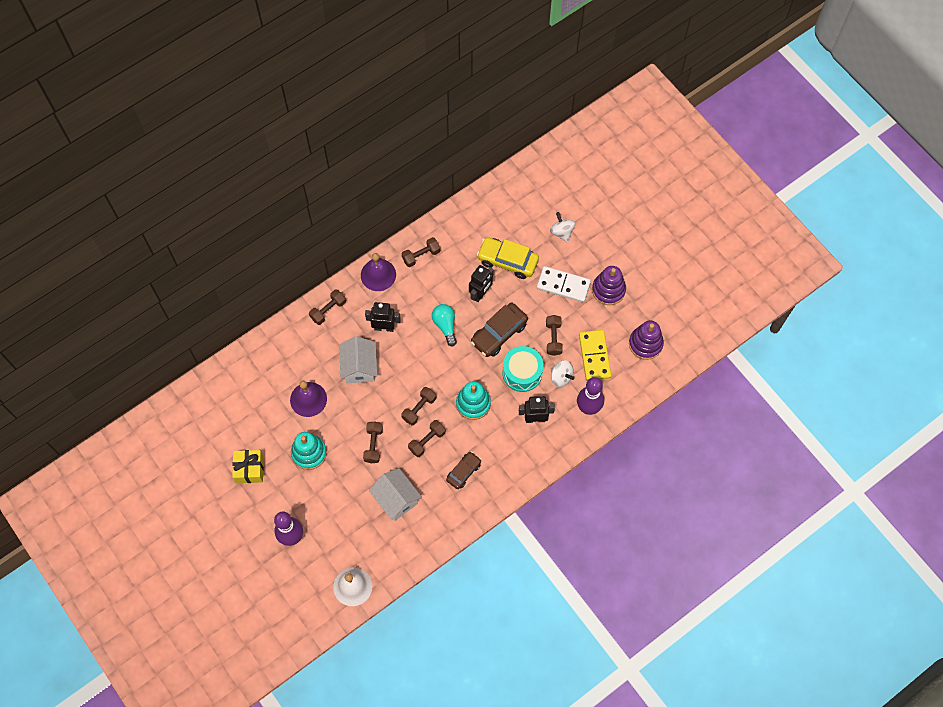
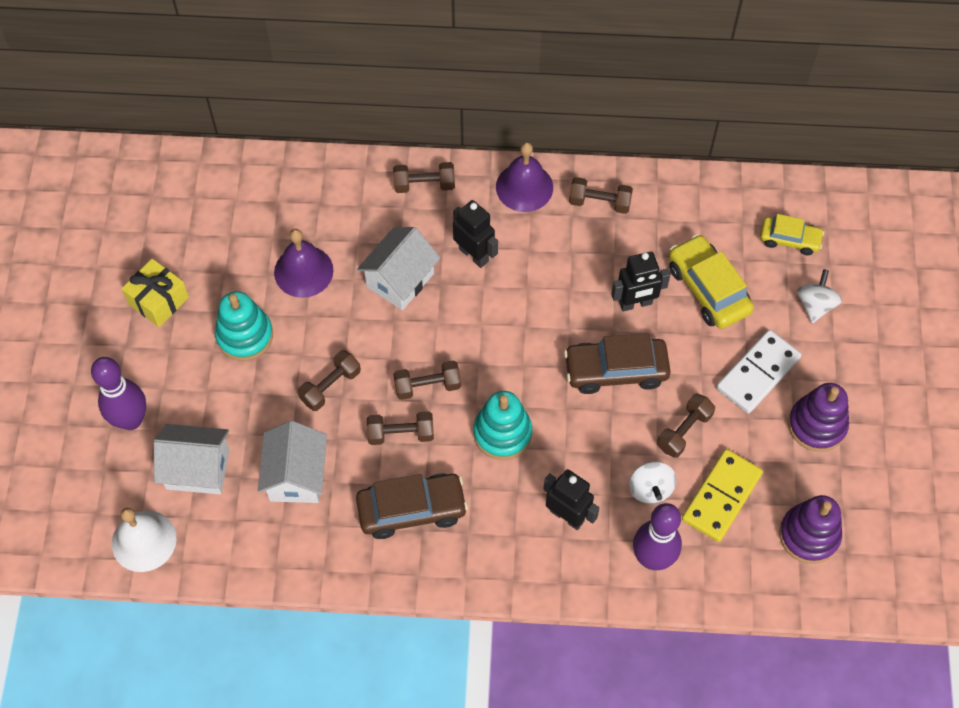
camera: 40 degrees right, 5 degrees down
(346, 533) = (198, 469): none -> white house
(445, 325) = (554, 309): turquoise light bulb -> none
(463, 472) = (412, 510): brown car -> brown car, size x1.61
(522, 373) = (602, 443): turquoise drum -> none
(524, 208) = (789, 239): none -> yellow car
(563, 285) = (758, 373): white domino -> white domino turned 75 degrees clockwise

